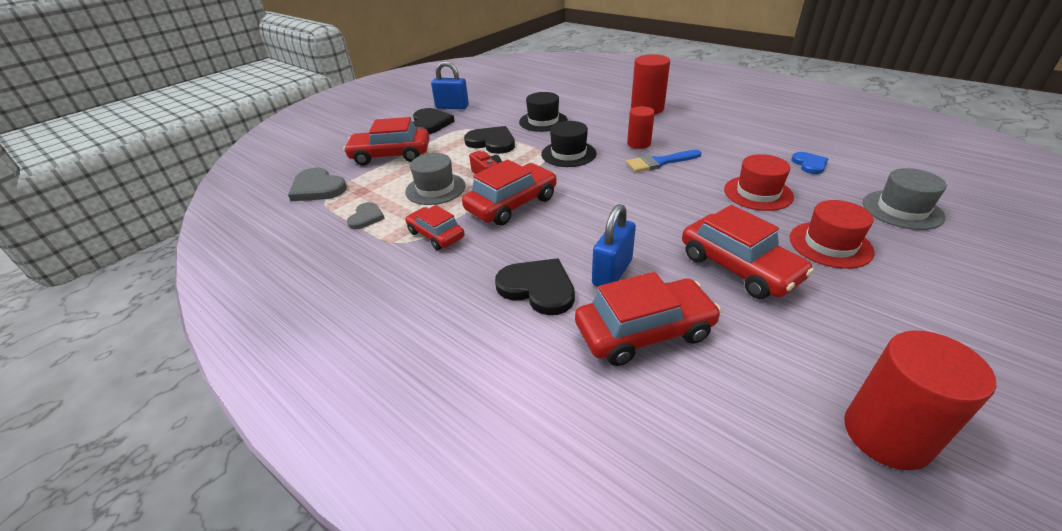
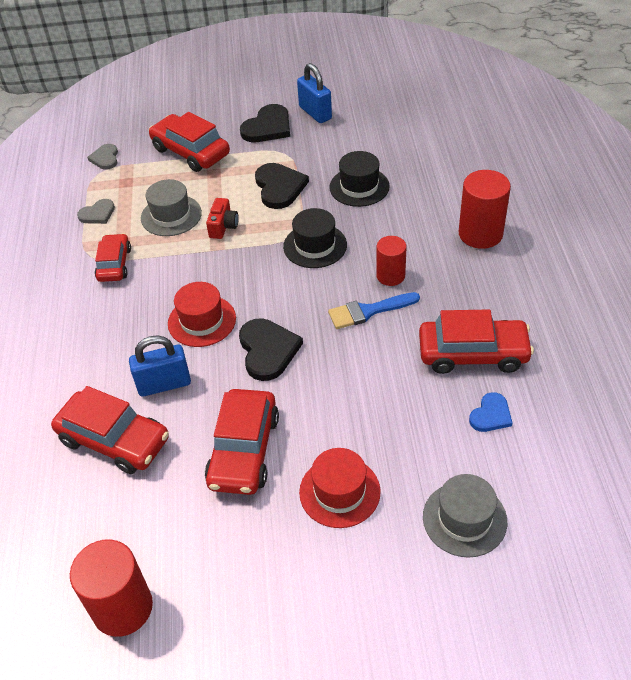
camera: 45 degrees right, 10 degrees up
(317, 188) = (105, 158): grey heart -> grey heart, size x0.60
(512, 204) = (196, 271): red car -> red car (473, 353)
(538, 288) = (108, 359): black heart -> black heart (268, 350)
(660, 162) = (368, 311): blue brush -> blue brush turned 45 degrees counterclockwise
(758, 193) = (383, 405): red hat -> red hat (202, 321)

